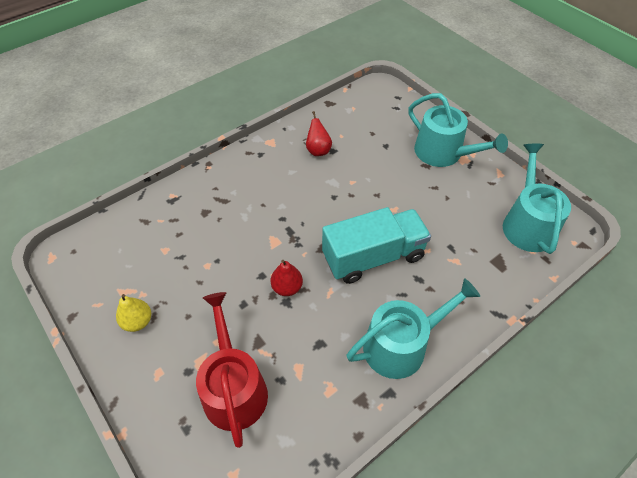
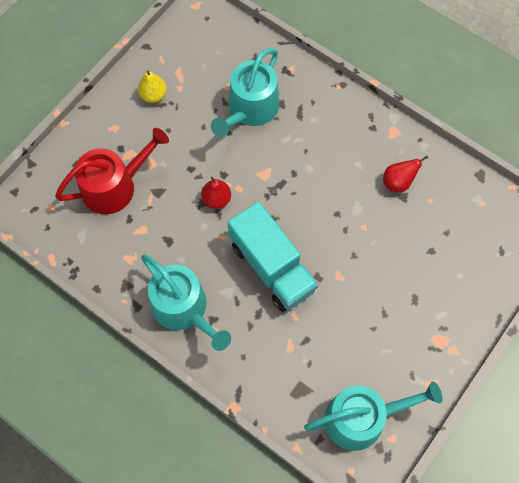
camera: 75 degrees right, 15 degrees up
(443, 153) = (441, 316): turquoise watering can -> turquoise watering can (250, 109)

